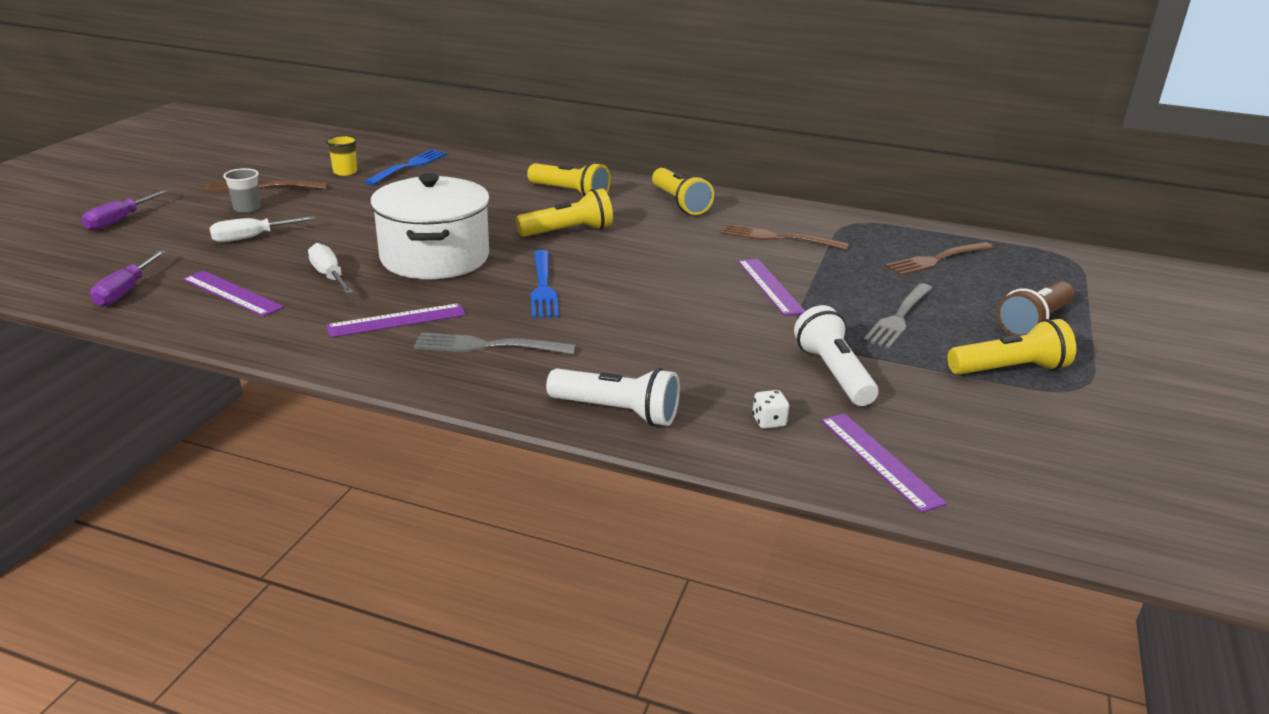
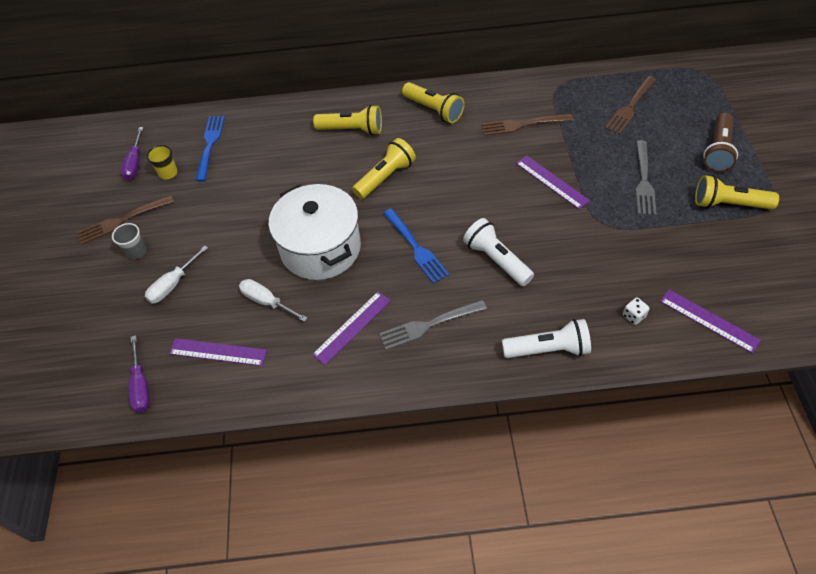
camera: 20 degrees left, 25 degrees up
(120, 220) = (53, 309): purple screwdriver -> purple screwdriver (135, 163)
(833, 373) = (640, 254): white flashlight -> white flashlight (496, 260)
(1009, 369) = (728, 204): yellow flashlight -> yellow flashlight turned 135 degrees counterclockwise

